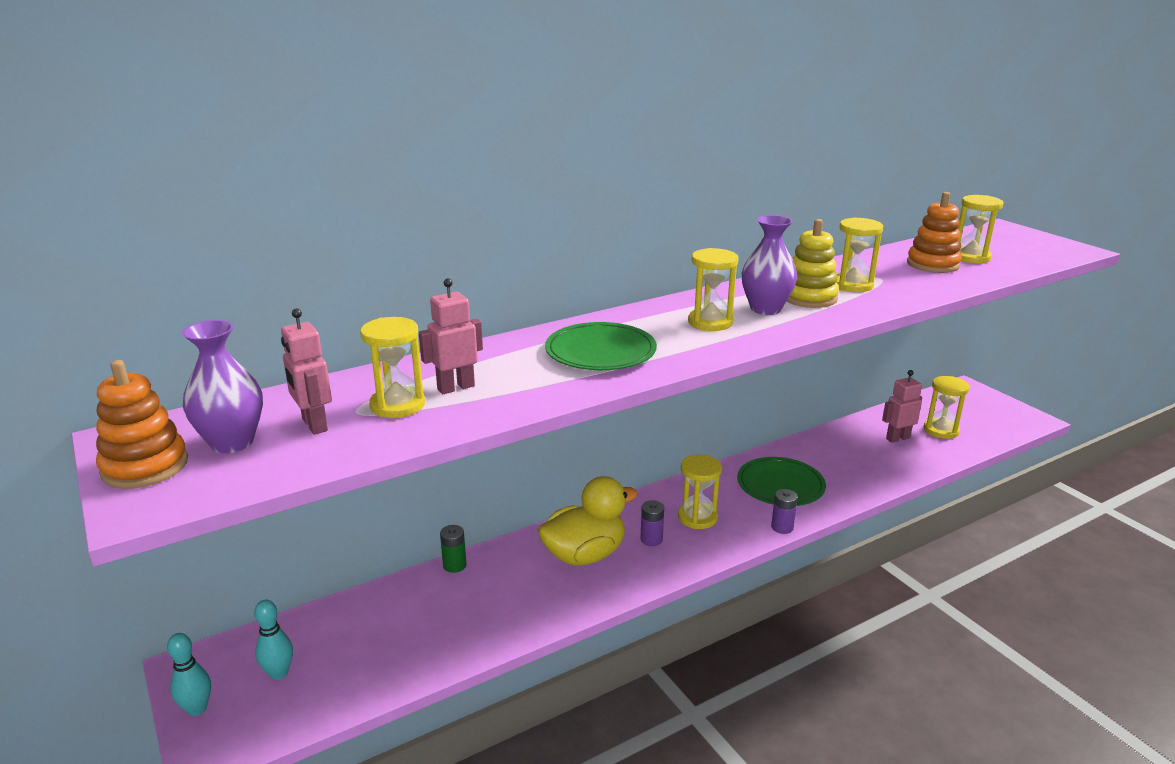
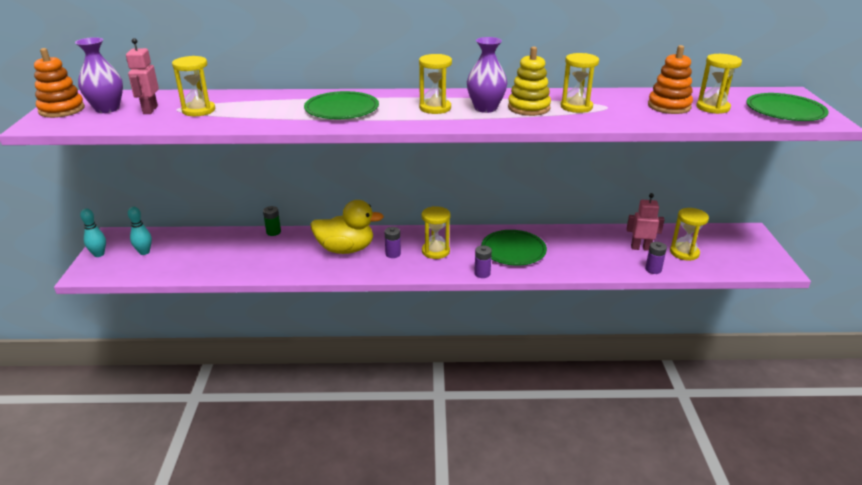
camera: 30 degrees right, 5 degrees up
(455, 387) = (238, 109): pink robot -> none
(937, 459) = (653, 269): none -> purple battery
(1031, 247) = (785, 111): none -> green plate

